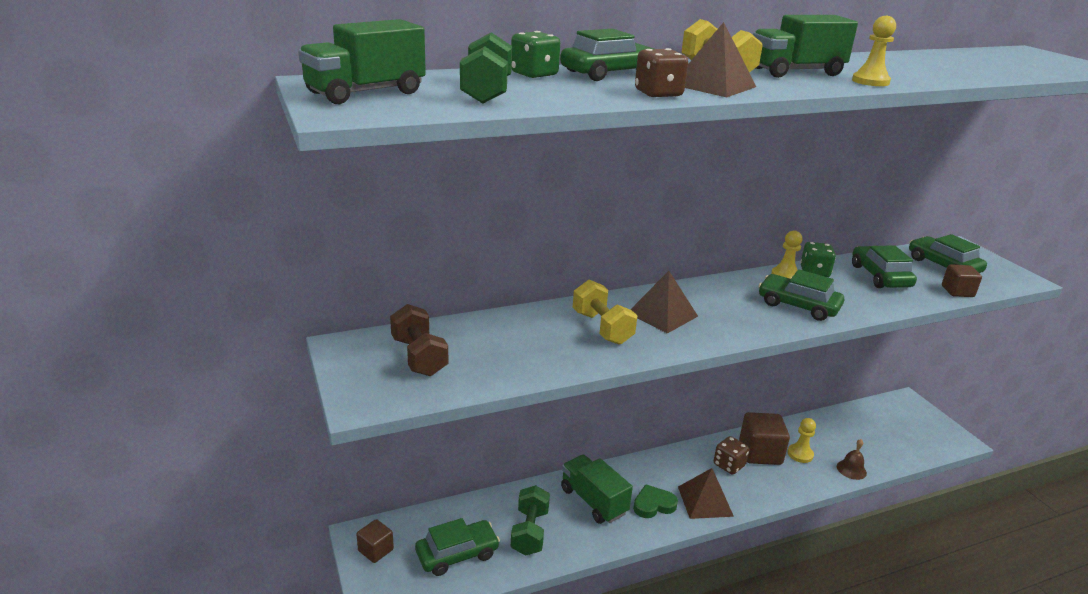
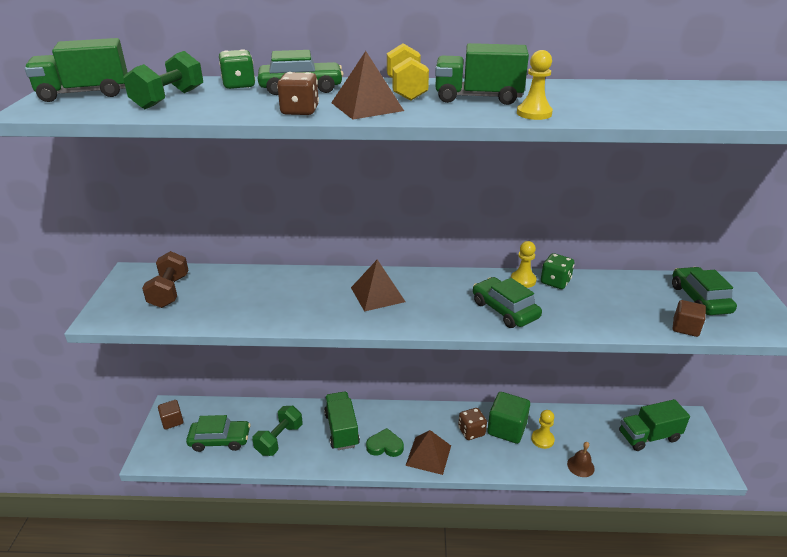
camera: 25 degrees right, 5 degrees up
(602, 328) = (318, 296): yellow dumbbell -> none
(760, 453) = (507, 429): brown cube -> green cube
(880, 276) = (617, 297): green car -> none
(887, 425) = (649, 436): none -> green truck

